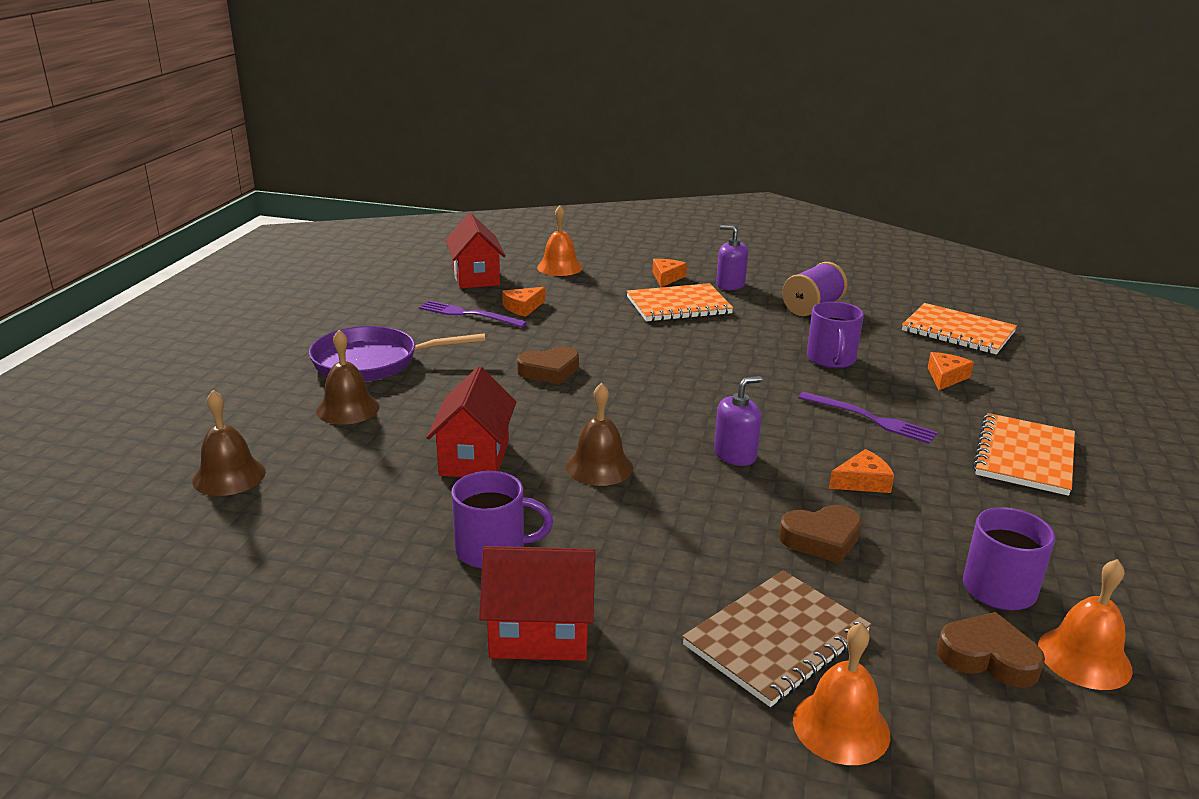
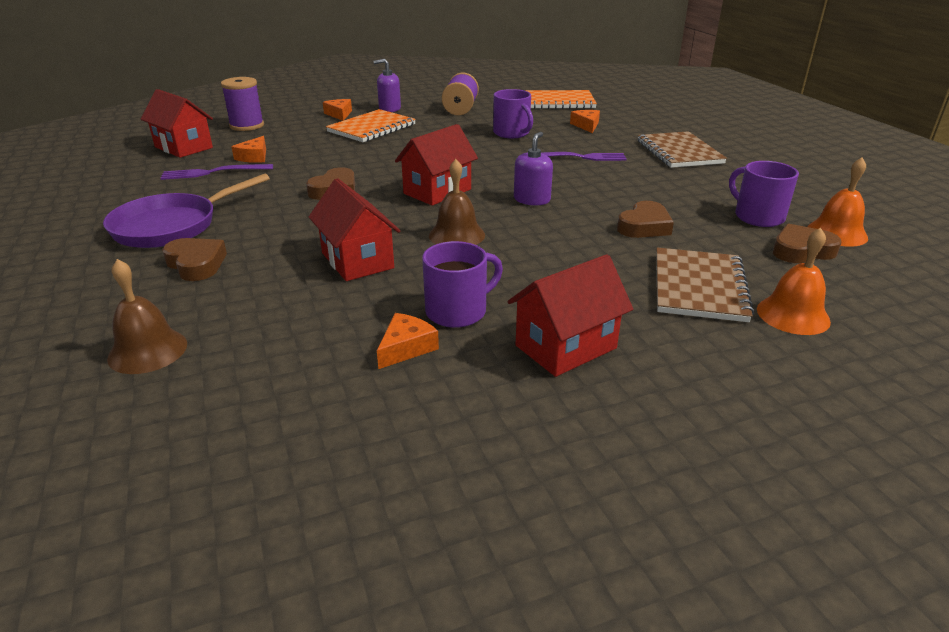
camera: 35 degrees left, 5 degrees up
(348, 409) = (196, 264): brown bell -> brown heart
(559, 267) = (247, 126): orange bell -> purple spool
(646, 408) = (437, 191): none -> red house
(862, 482) = (621, 190): orange cheese -> orange cheese (406, 348)
(1024, 456) = (679, 152): orange notebook -> brown notebook

